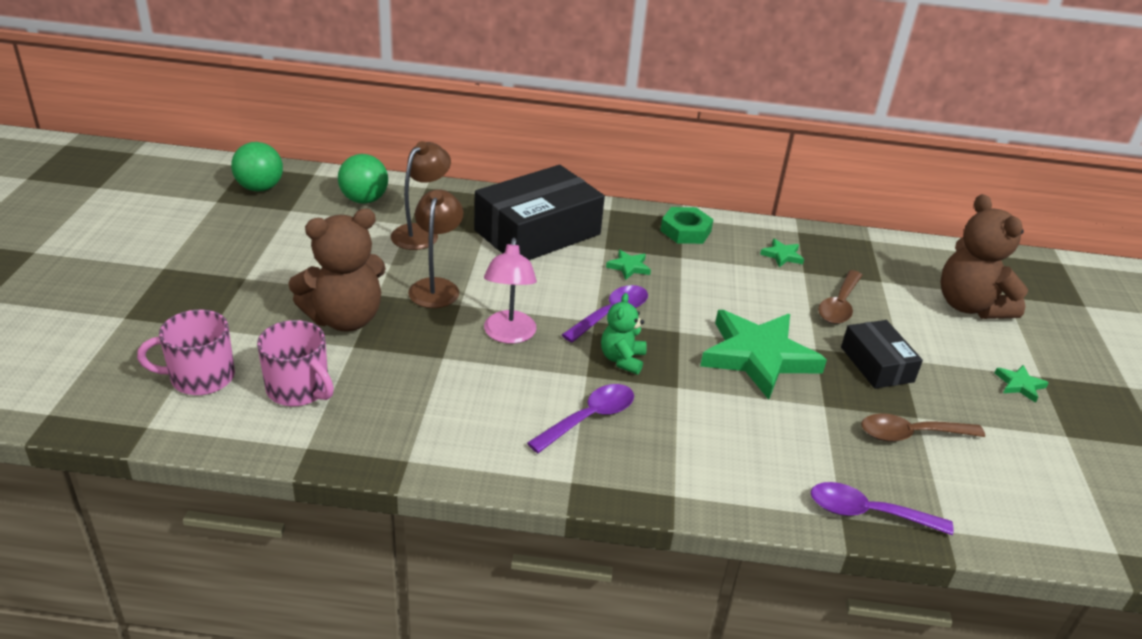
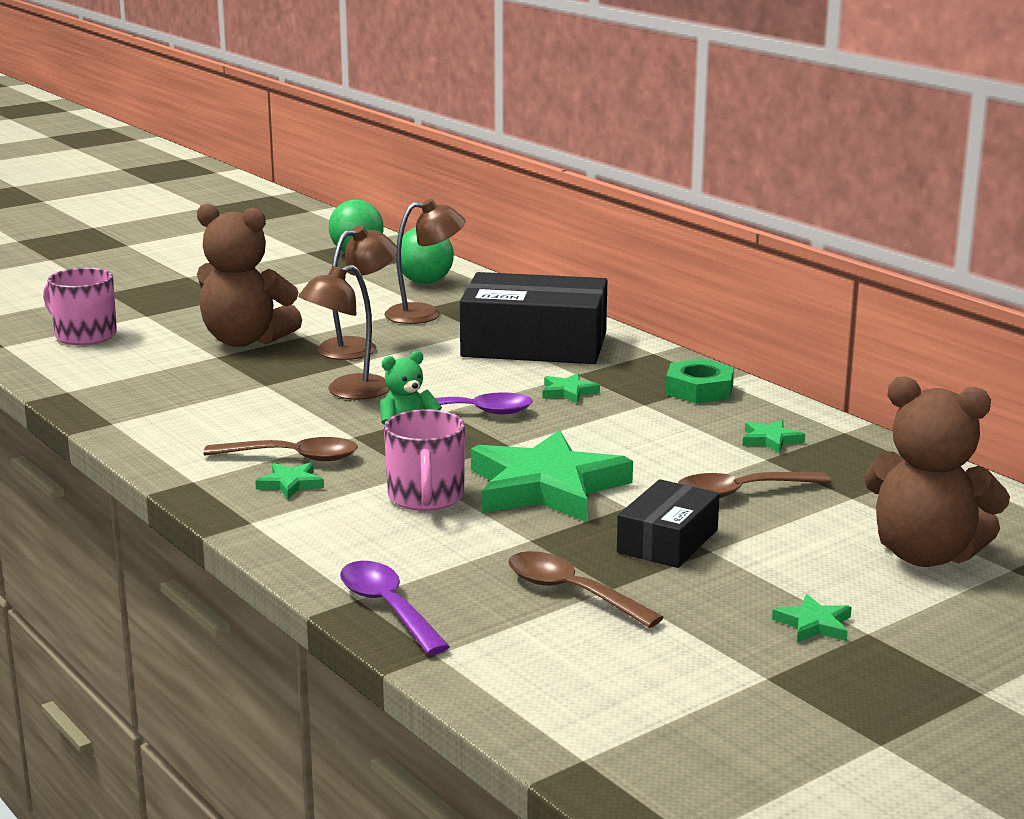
camera: 50 degrees right, 15 degrees down
(299, 389) = (128, 363): pink mug -> pink mug (426, 497)
(508, 335) = (347, 392): pink lamp -> brown lamp
(589, 418) = (293, 457): purple spoon -> brown spoon
(633, 444) = (291, 484): none -> green star
(970, 306) = (925, 555): brown teddy bear -> brown teddy bear turned 90 degrees counterclockwise

